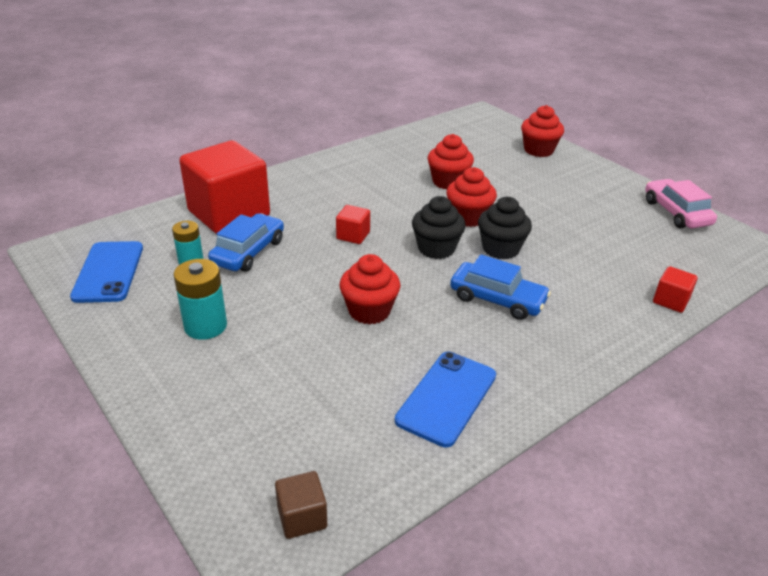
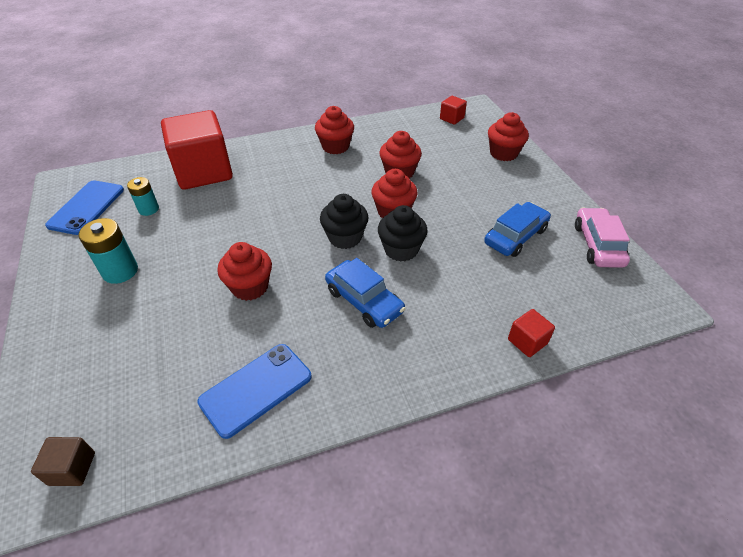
camera: 20 degrees right, 10 degrees up
(248, 252) = (195, 210): blue car -> blue car (515, 236)
(353, 235) = (285, 211): red cube -> red cube (452, 118)
(362, 168) = (335, 146): none -> red cupcake

